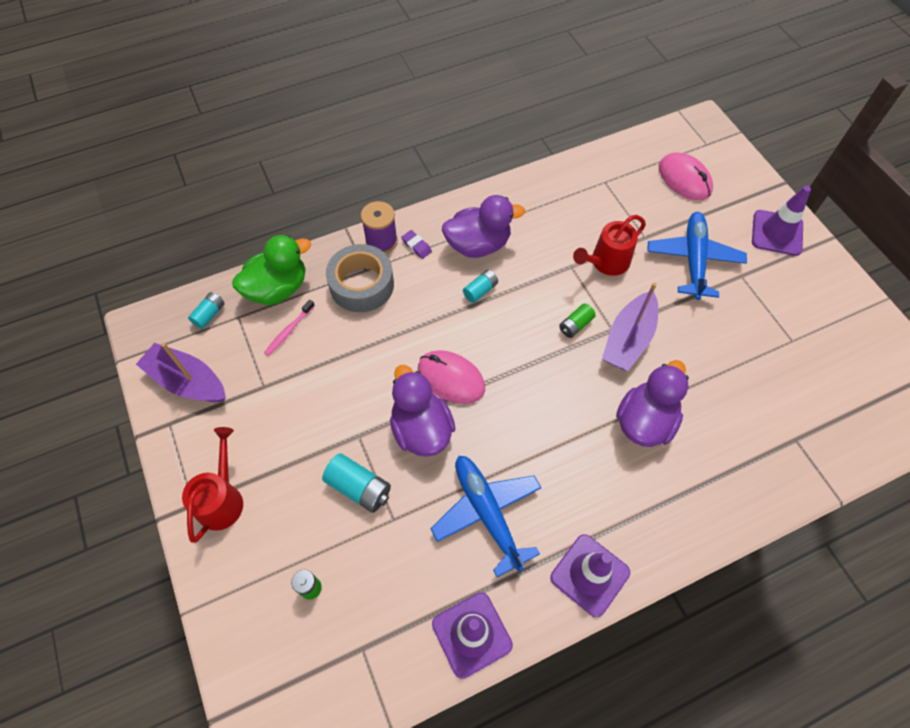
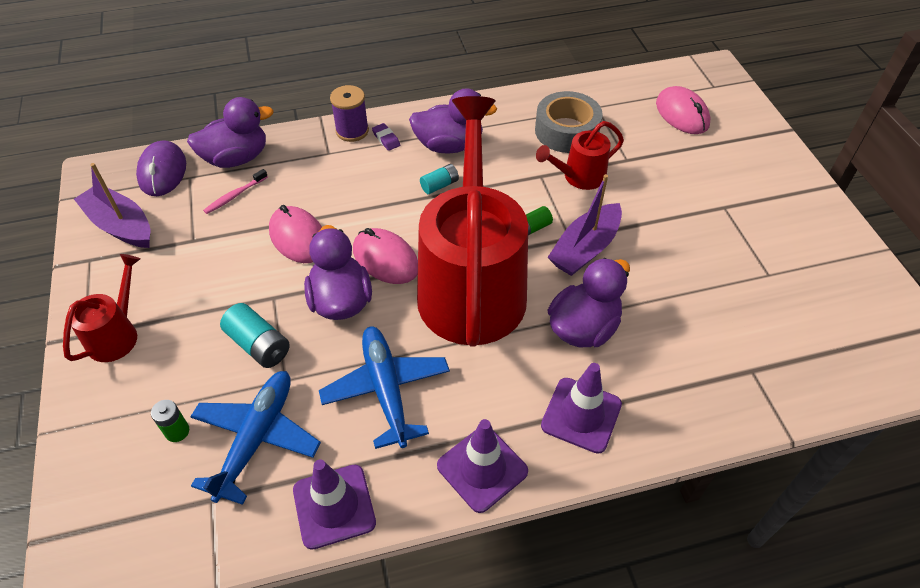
camera: 10 degrees right, 10 degrees down
(209, 314) = (162, 172): turquoise battery -> purple mouse
(278, 288) = (236, 158): green duck -> purple duck
(362, 285) = (320, 165): grey tape -> grey tape (566, 131)
(363, 368) = (298, 237): none -> pink mouse
(535, 391) = (471, 283): none -> red watering can
(693, 260) = (674, 186): blue plane -> blue plane (256, 438)
(777, 233) = (772, 173): purple traffic cone -> purple traffic cone (581, 415)

